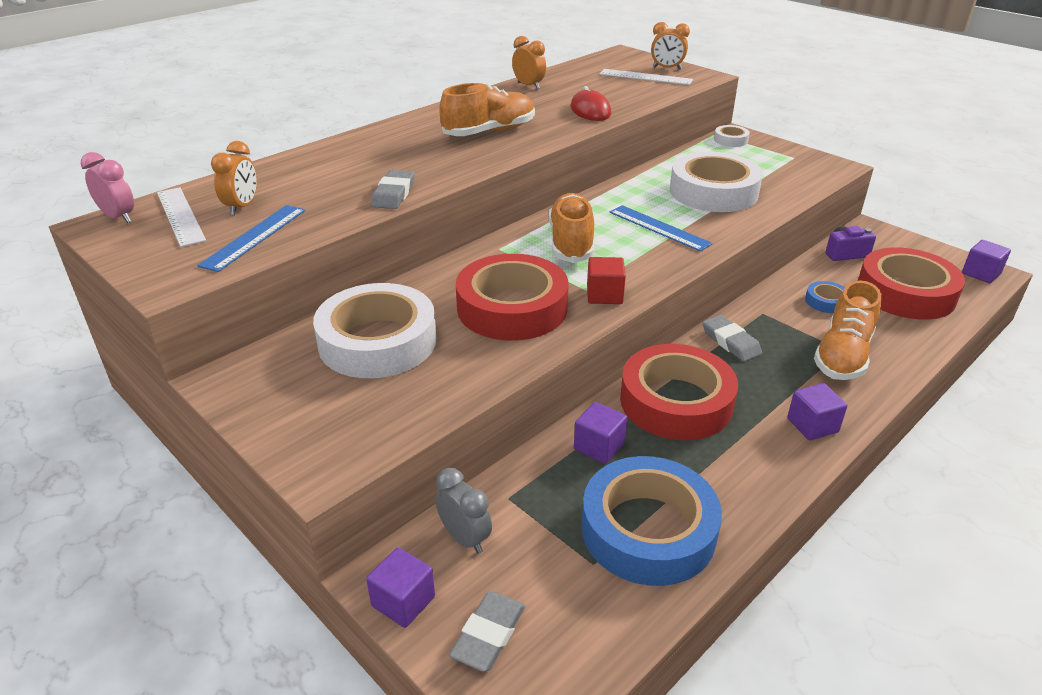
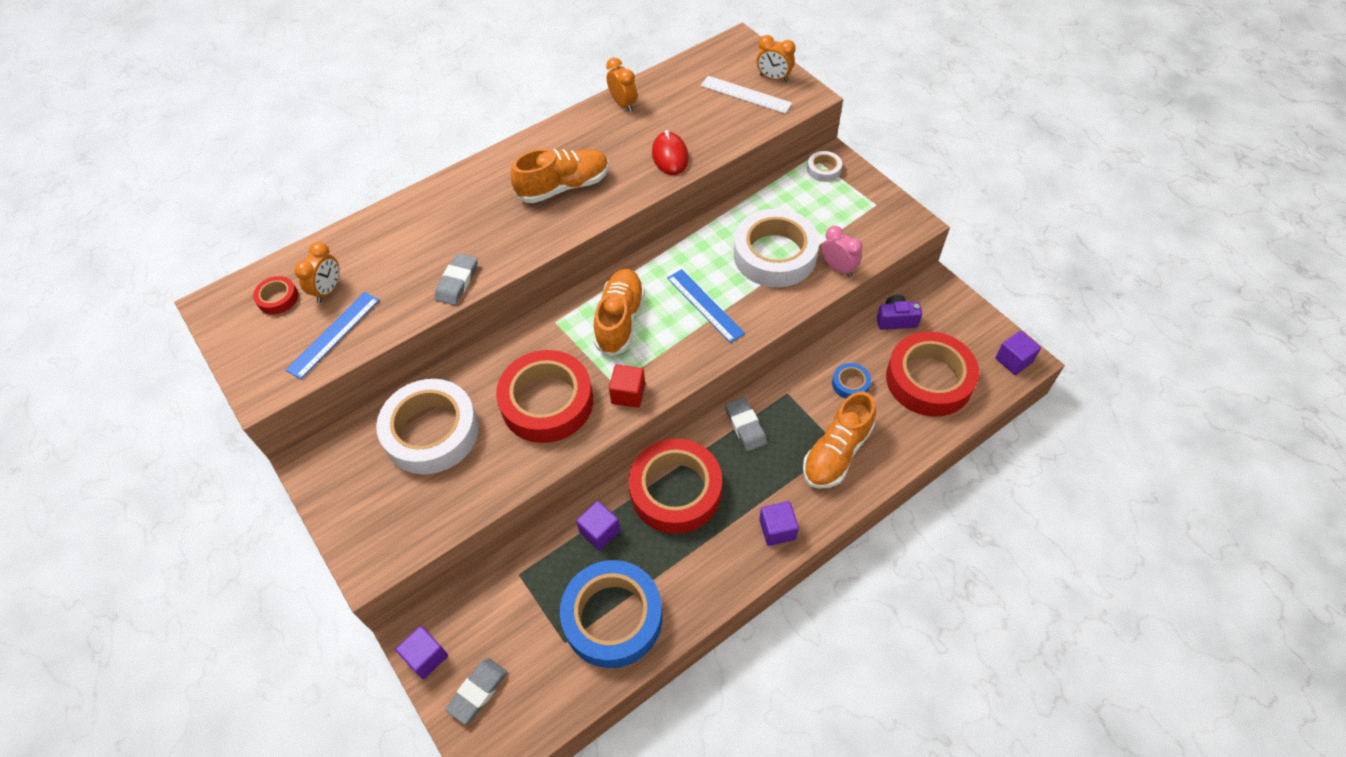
camera: 10 degrees right, 20 degrees up
(118, 217) = (228, 296): pink clock -> pink clock (838, 268)
(180, 216) = (278, 298): white ruler -> red tape
(465, 538) = (479, 608): grey clock -> none

